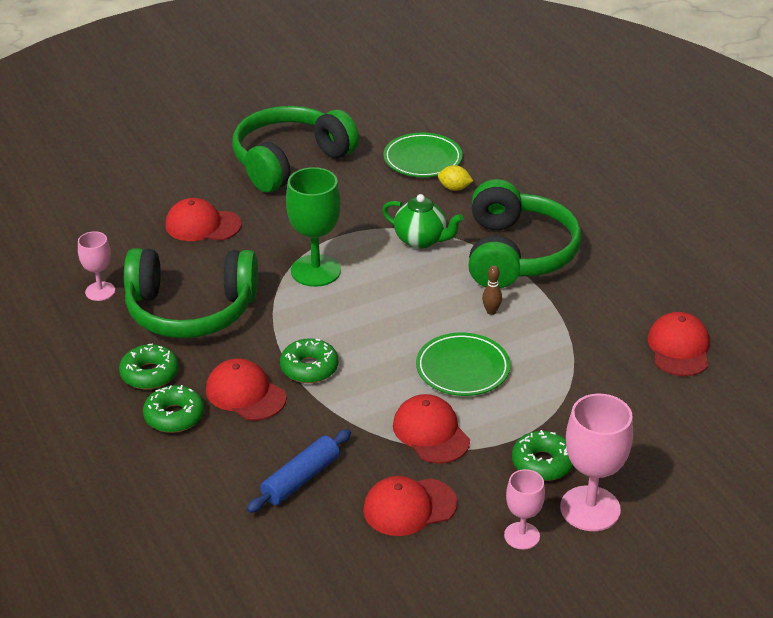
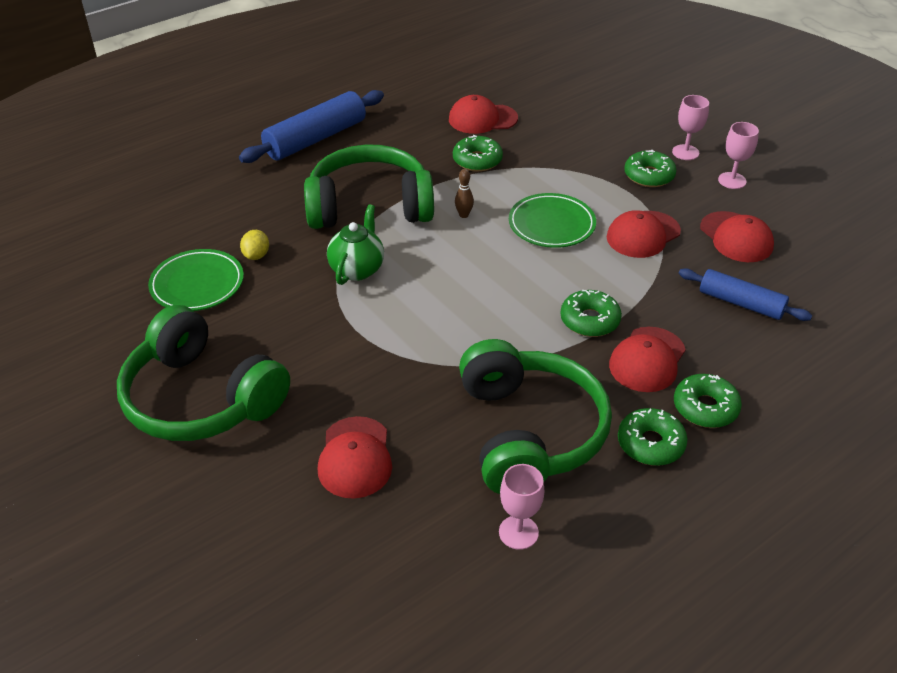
camera: 100 degrees left, 5 degrees up
(315, 271) = (428, 340): green goblet -> none
(590, 333) = (477, 160): none -> green donut
(590, 509) = (685, 152): pink goblet -> pink goblet, size x0.58
(643, 228) = (315, 139): none -> blue rolling pin

